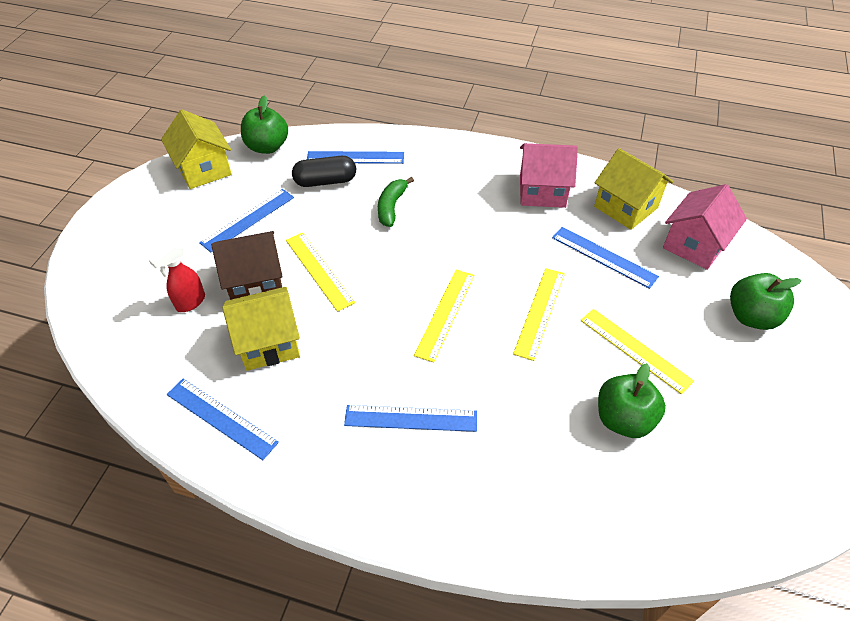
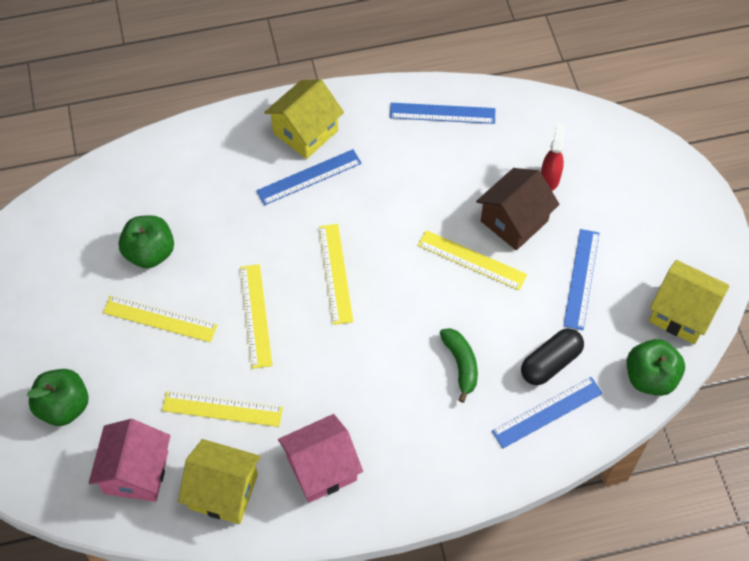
camera: 150 degrees right, 10 degrees up
(269, 343) = (457, 179): yellow house -> yellow house (305, 132)
(604, 257) = (222, 409): blue ruler -> yellow ruler

